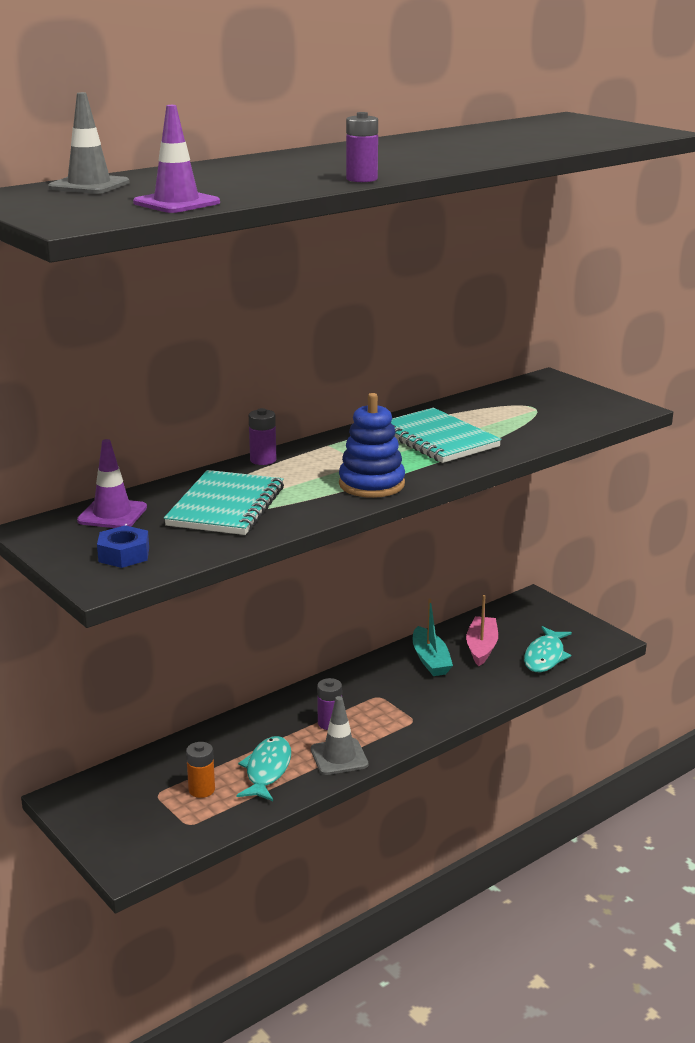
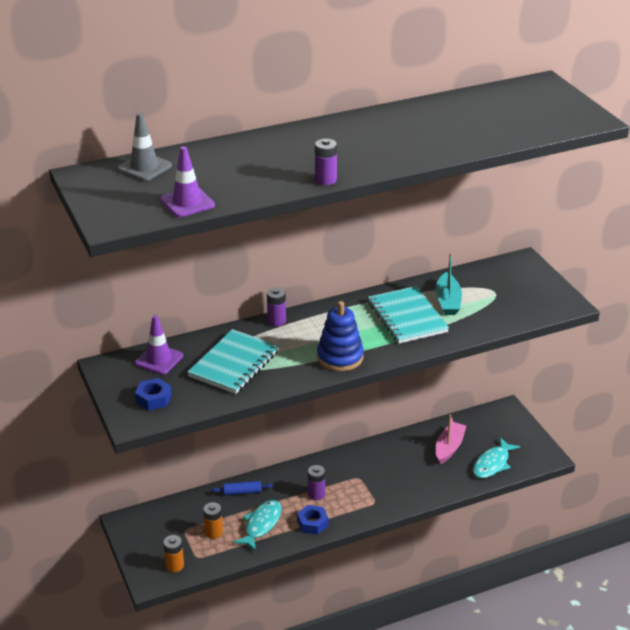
camera: 15 degrees right, 10 degrees up
(158, 840) = (175, 565): none -> orange battery
(224, 736) = (242, 492): none -> blue rolling pin
(339, 757) = (312, 523): grey traffic cone -> blue nut
(430, 660) = (407, 452): turquoise boat -> turquoise boat (448, 301)

